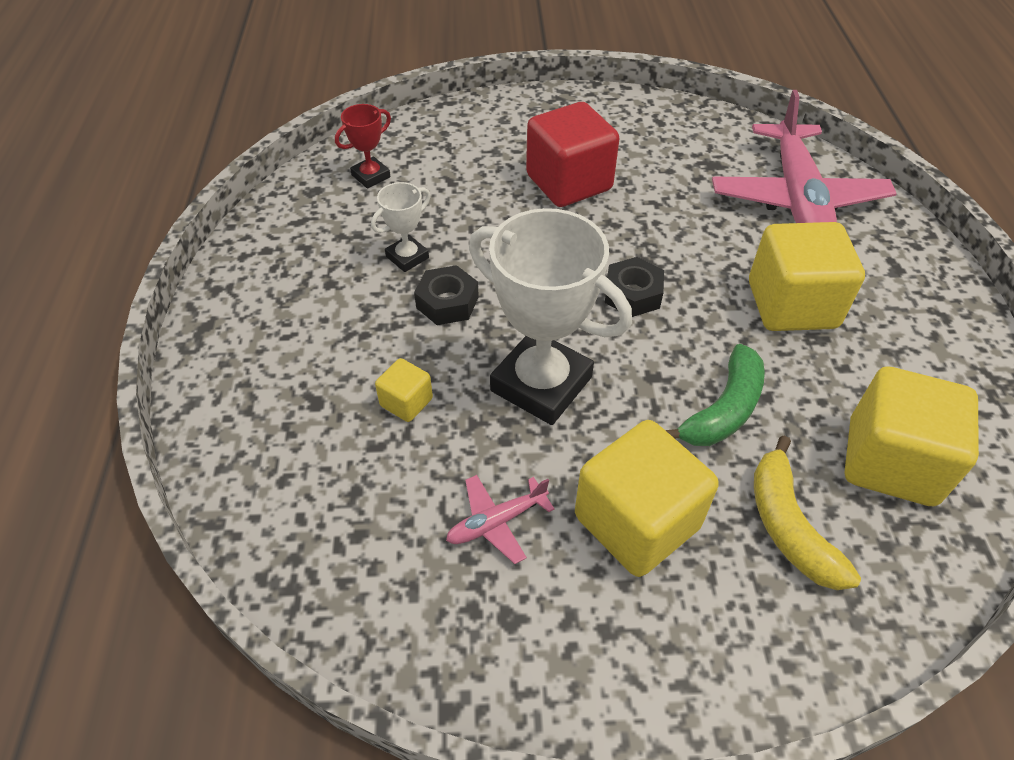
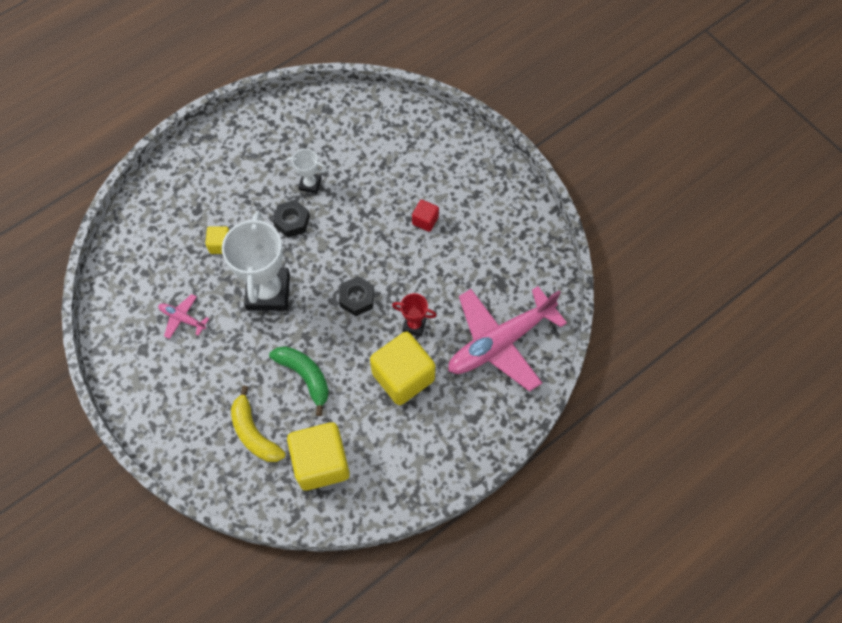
camera: 55 degrees right, 15 degrees up
(371, 176) = (358, 126): red trophy -> red trophy (414, 325)
(569, 183) = (425, 220): red cube -> red cube, size x0.47
(636, 521) = (217, 371): yellow cube -> none
(723, 410) = (305, 376): green banana -> green banana turned 135 degrees counterclockwise
(789, 525) = (254, 433): yellow banana -> yellow banana turned 75 degrees counterclockwise

